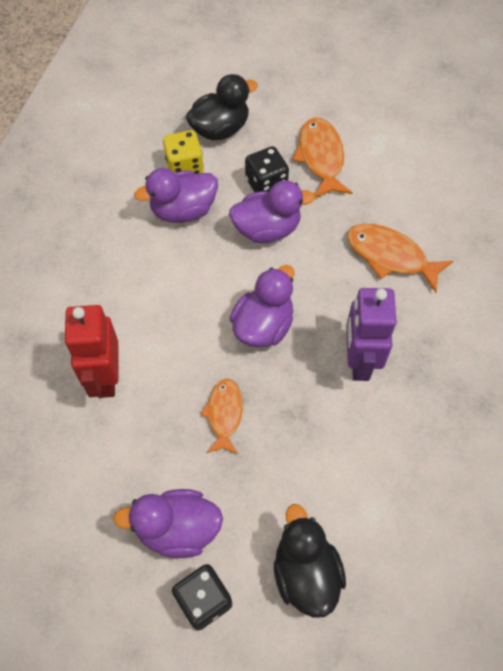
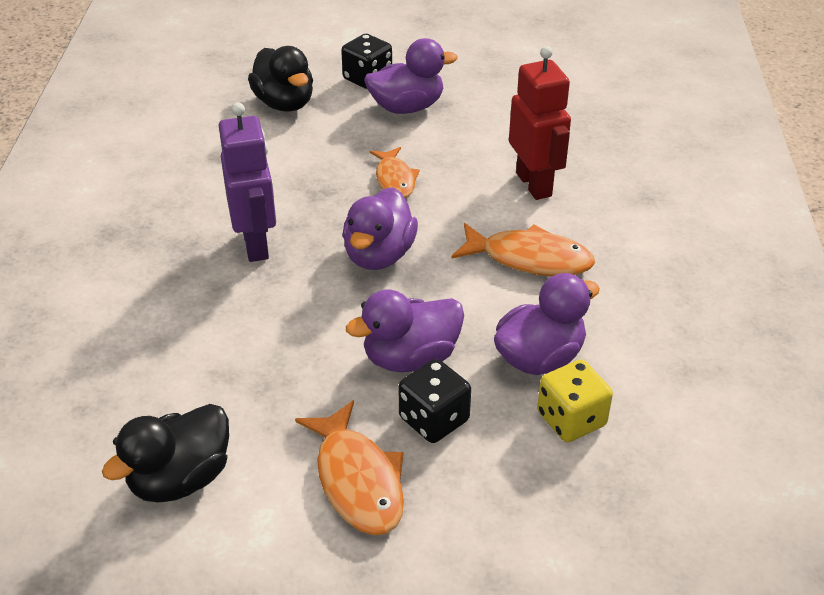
camera: 165 degrees right, 20 degrees down
(220, 129) = (545, 494): black duck -> black duck (180, 479)
(390, 256) = (227, 358): orange fish -> orange fish (529, 259)

